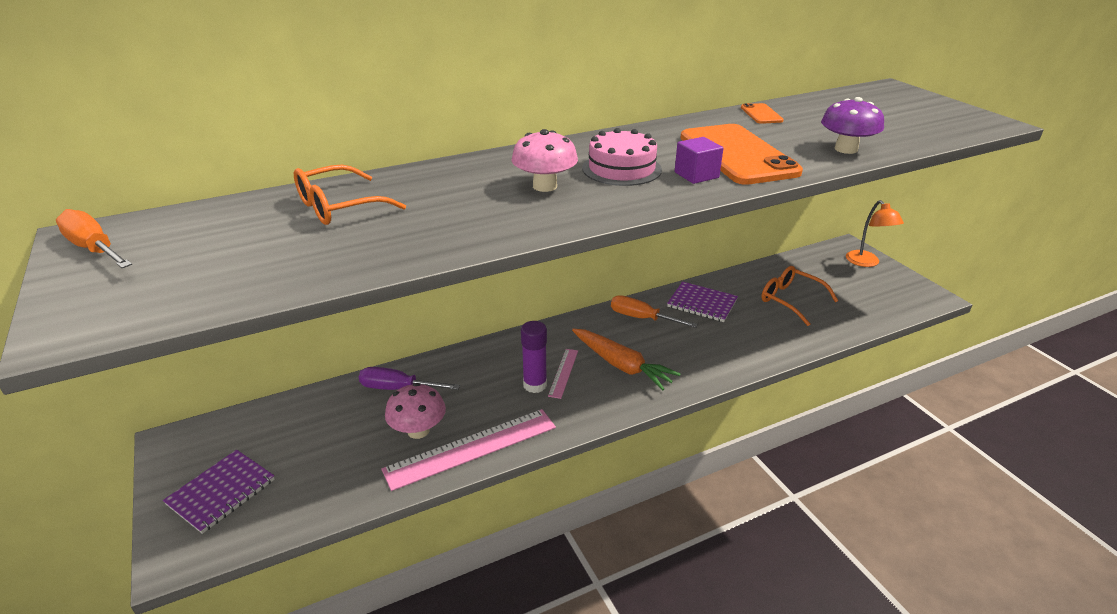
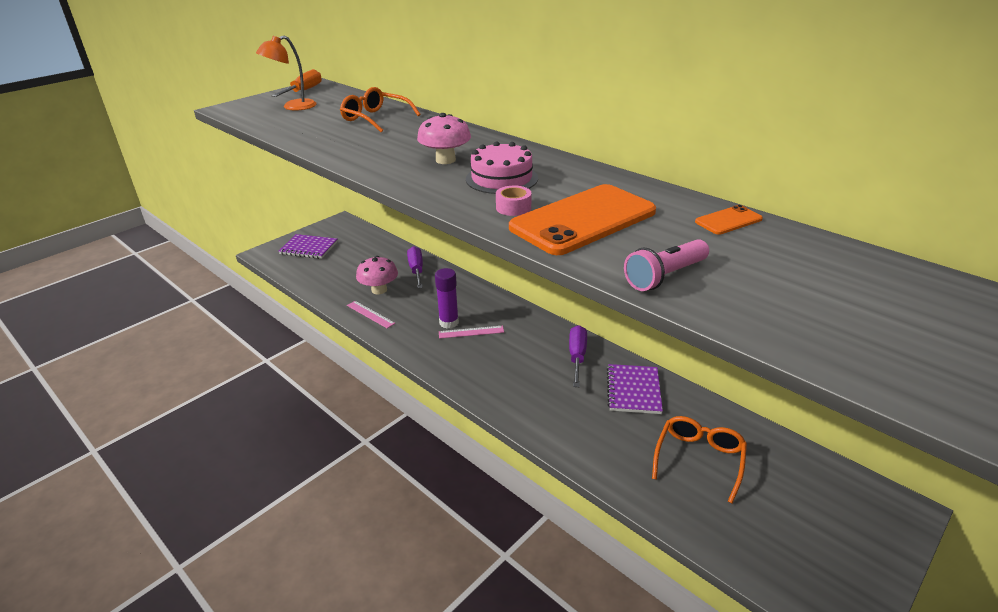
camera: 70 degrees right, 0 degrees up
(471, 448) = (370, 314): pink ruler -> pink ruler, size x0.49
(622, 365) = (498, 359): orange carrot -> none
(642, 318) = (577, 357): orange screwdriver -> purple screwdriver
(696, 175) = (513, 207): purple cube -> pink tape
(846, 149) = (665, 276): purple mushroom -> pink flashlight
(866, 263) = (875, 533): orange lamp -> orange lamp (293, 107)

